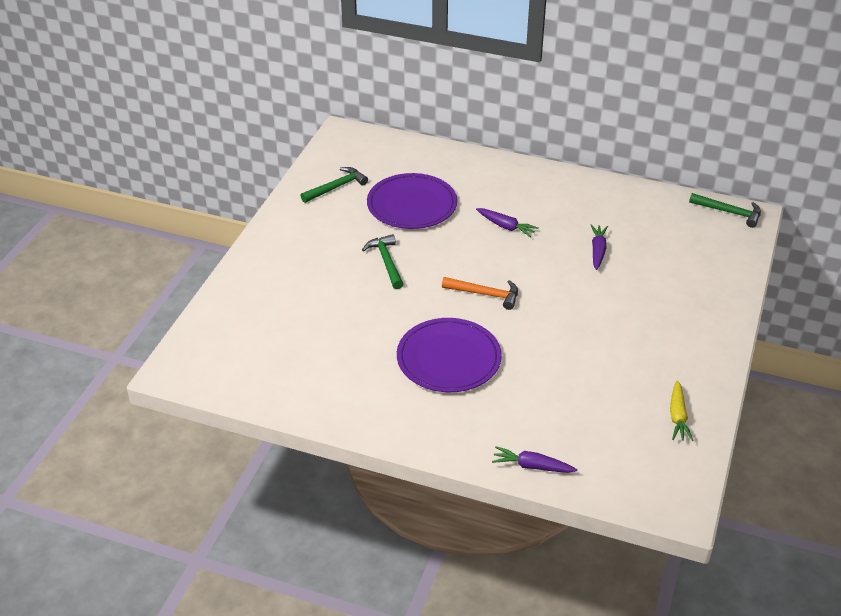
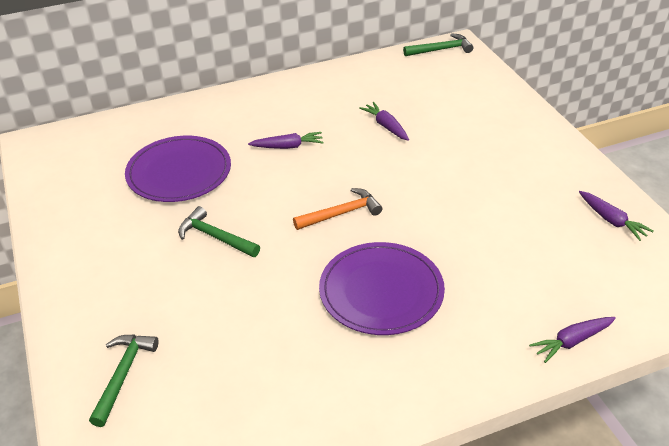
camera: 40 degrees left, 0 degrees up
(336, 187) = (82, 195): green hammer -> green hammer (123, 375)
(678, 416) = (611, 220): yellow carrot -> purple carrot

